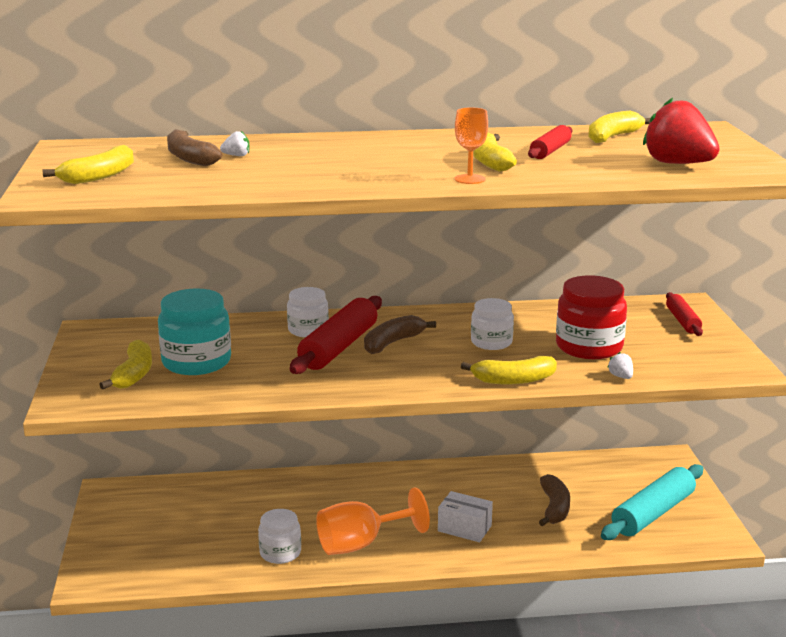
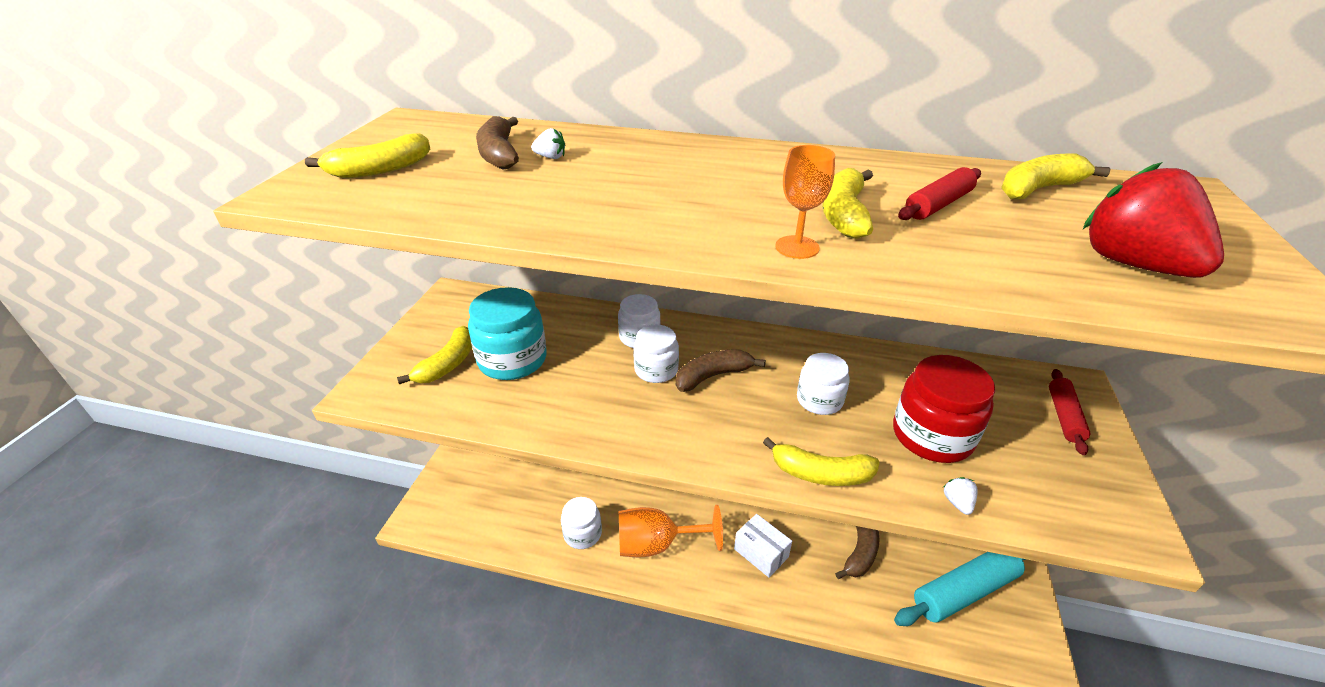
camera: 20 degrees right, 15 degrees up
(339, 347) = (656, 370): red rolling pin -> white jar

